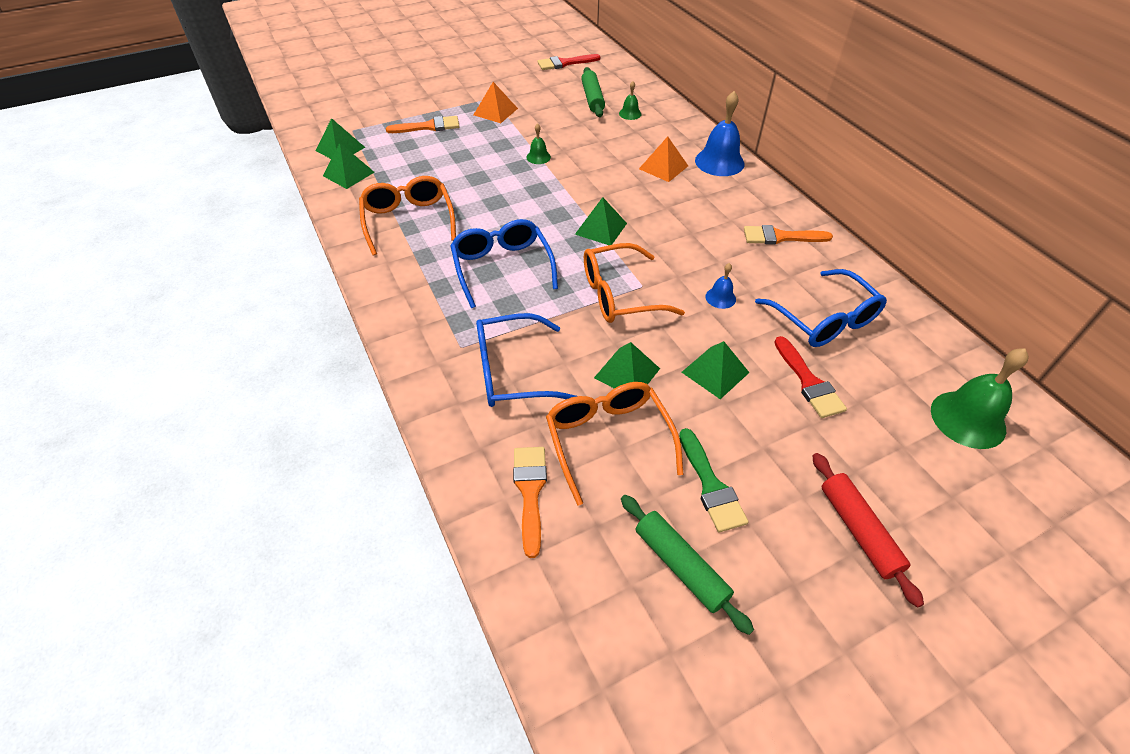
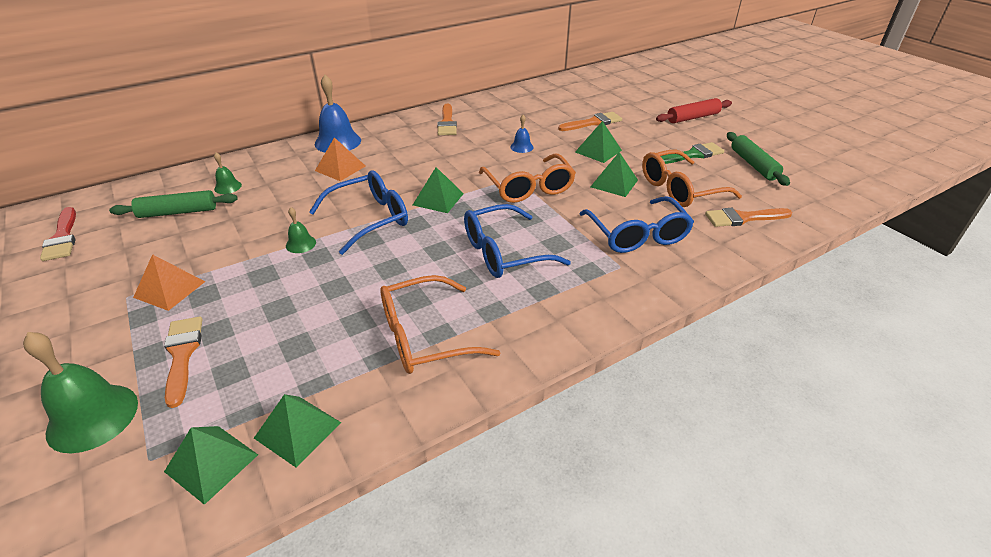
camera: 95 degrees left, 10 degrees down
(680, 566) = (753, 165): green rolling pin -> green rolling pin turned 60 degrees counterclockwise
(808, 382) = (593, 122): red brush -> orange brush
(824, 320) = (535, 114): blue glasses -> blue glasses (370, 218)
(968, 419) = (601, 86): green bell -> green bell (92, 417)

